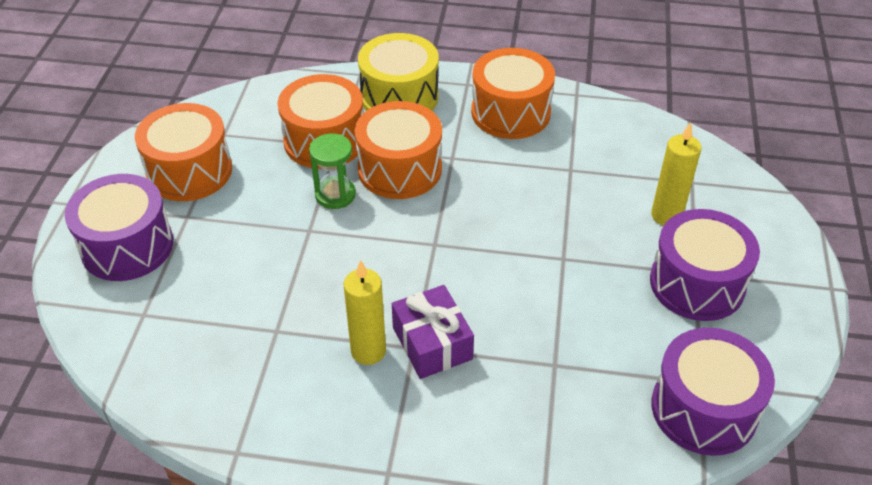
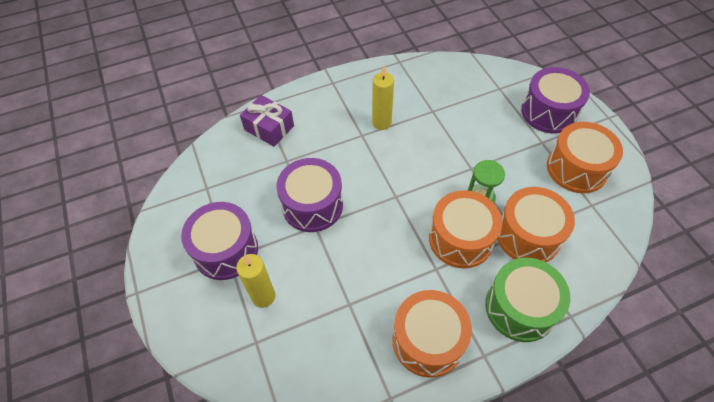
camera: 150 degrees right, 10 degrees up
(399, 97) = (520, 308): yellow drum -> green drum
(432, 343) = (354, 141): purple gift -> purple gift (269, 128)
(704, 409) = (200, 174): purple drum -> purple drum (312, 205)

